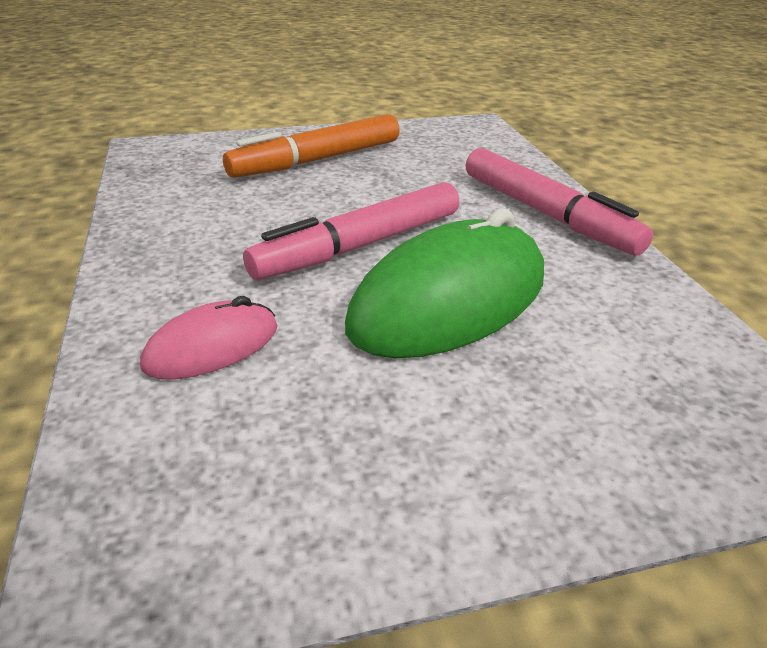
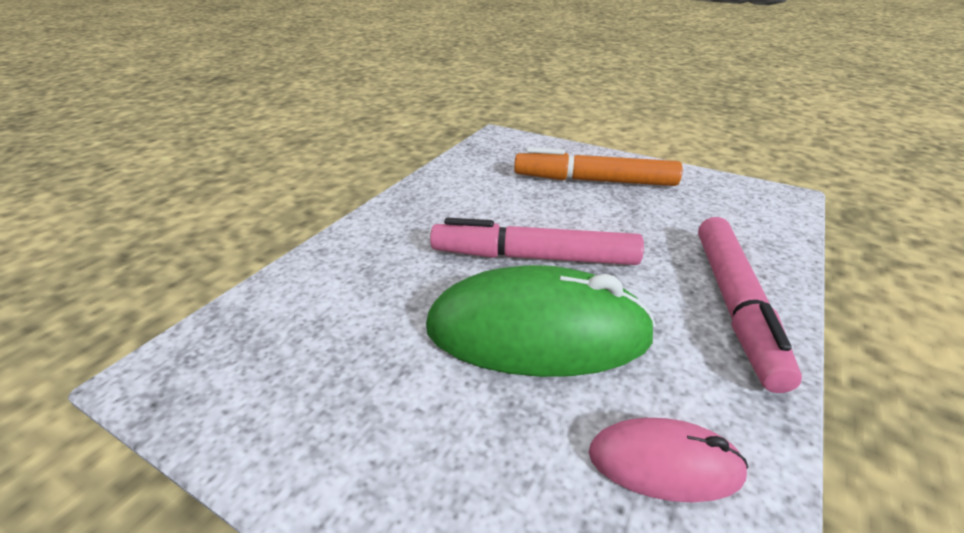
camera: 45 degrees right, 0 degrees up
(212, 347) = (362, 278): pink mouse -> pink mouse (664, 463)

